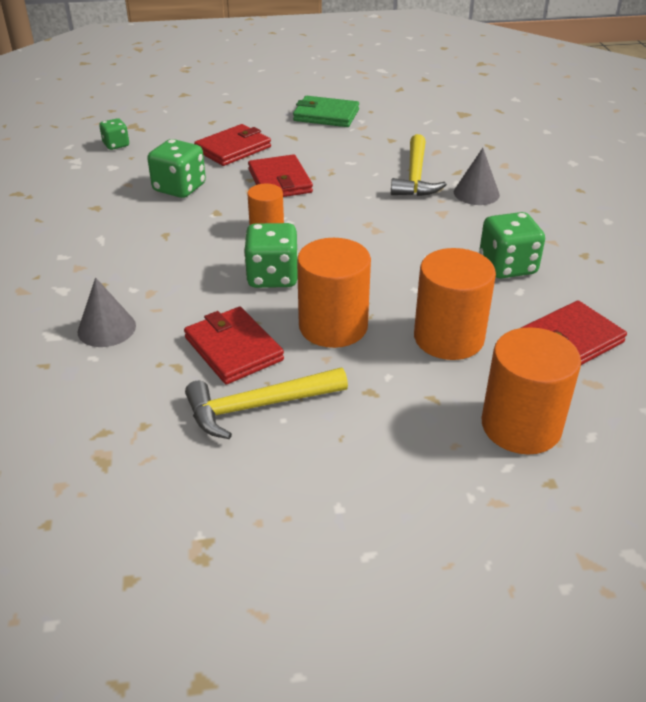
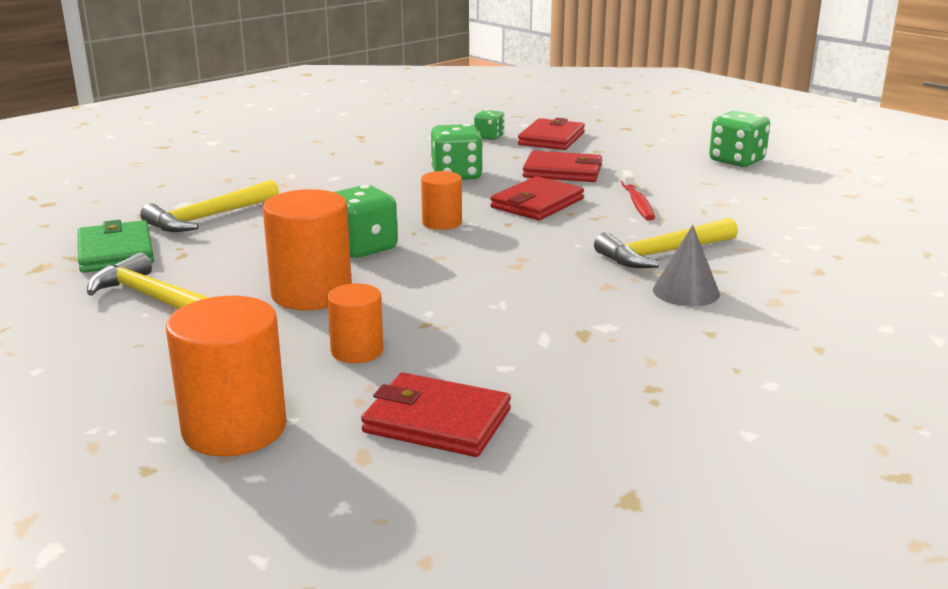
camera: 55 degrees right, 15 degrees down
(106, 328) = (208, 217): grey cone -> yellow hammer
(233, 349) = (229, 266): red wallet -> red wallet (551, 138)
(325, 149) = (637, 202): none -> red toothbrush
(326, 115) = (709, 183): green wallet -> green wallet (116, 252)
(448, 338) = (357, 351): orange cylinder -> orange cylinder, size x0.58
(507, 266) = (548, 347): green dice -> green dice (736, 161)

